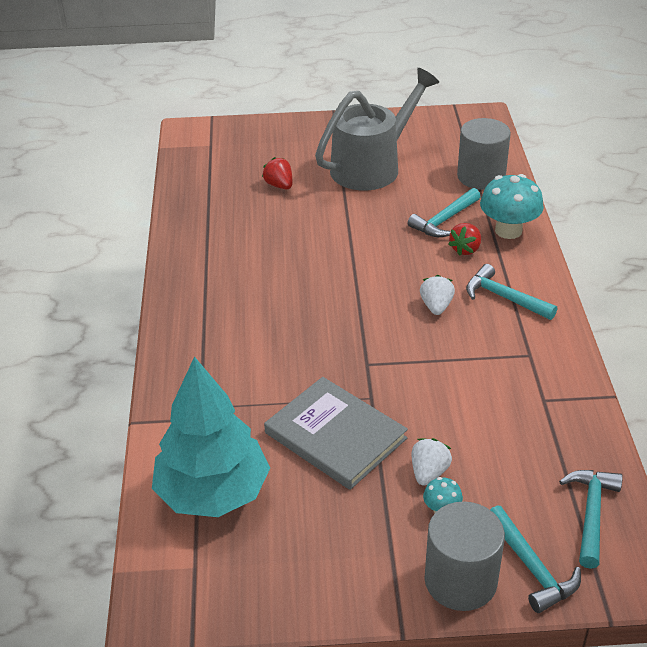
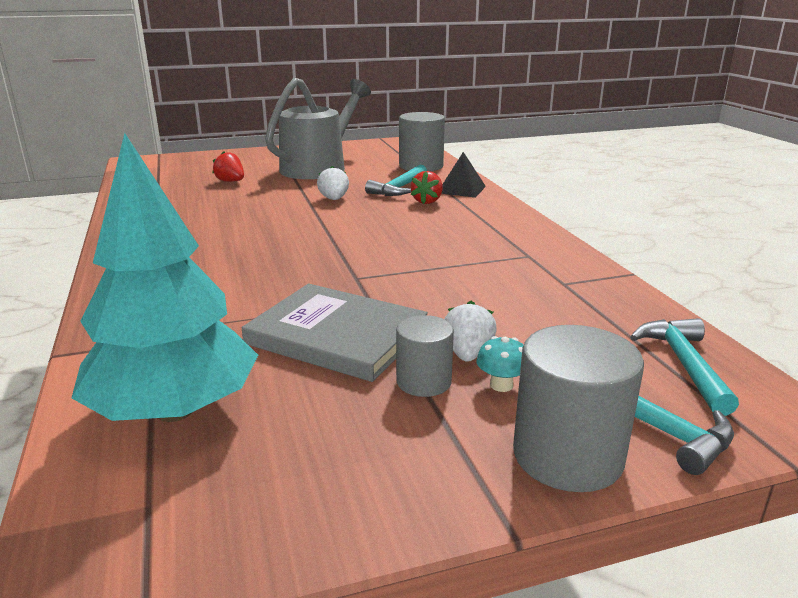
camera: 15 degrees left, 15 degrees down
(387, 496) = (423, 381): none -> grey cylinder
(436, 306) = (415, 234): white strawberry -> white strawberry (334, 199)
(504, 297) = (481, 224): turquoise hammer -> none
(508, 230) = (461, 189): turquoise mushroom -> black pyramid

